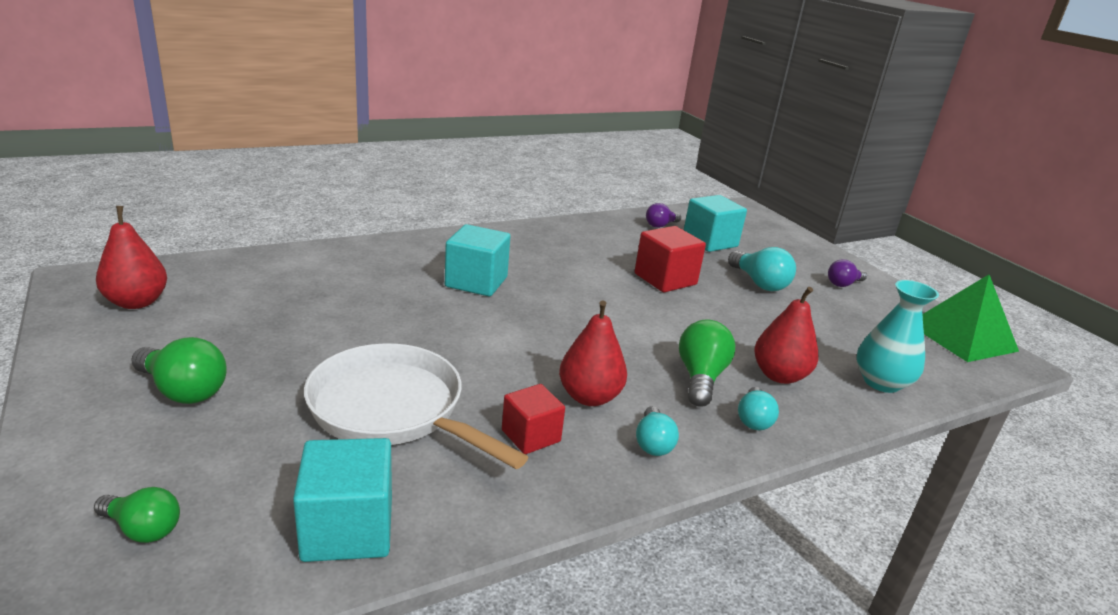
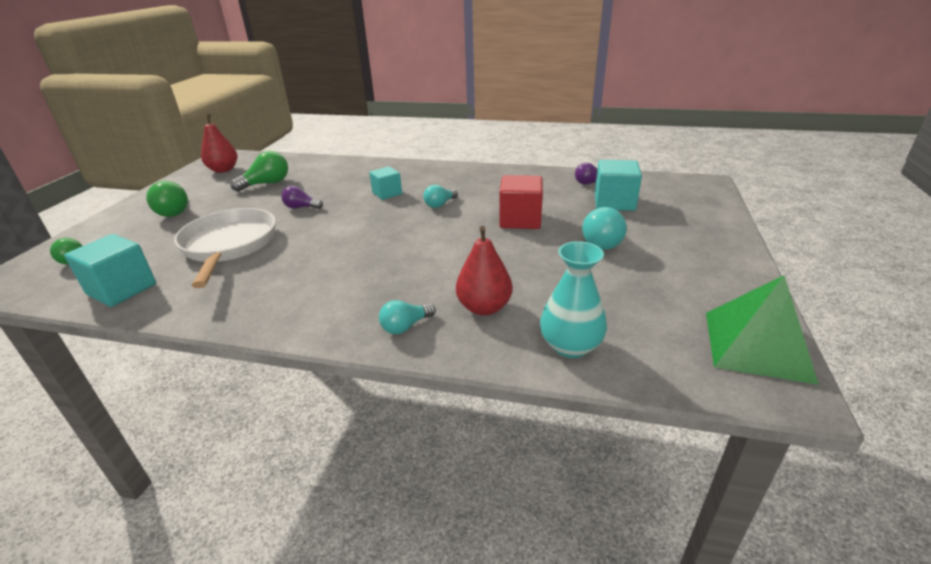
camera: 45 degrees right, 5 degrees up
(476, 282) = (387, 193): turquoise cube -> turquoise cube, size x0.65
(531, 436) = (262, 281): red cube -> none
(589, 397) = (329, 274): red pear -> none
(653, 443) = (315, 312): turquoise light bulb -> turquoise light bulb (440, 204)
(700, 378) = (420, 288): green light bulb -> green light bulb (266, 184)
(843, 284) = (695, 263): purple light bulb -> purple light bulb (301, 207)

